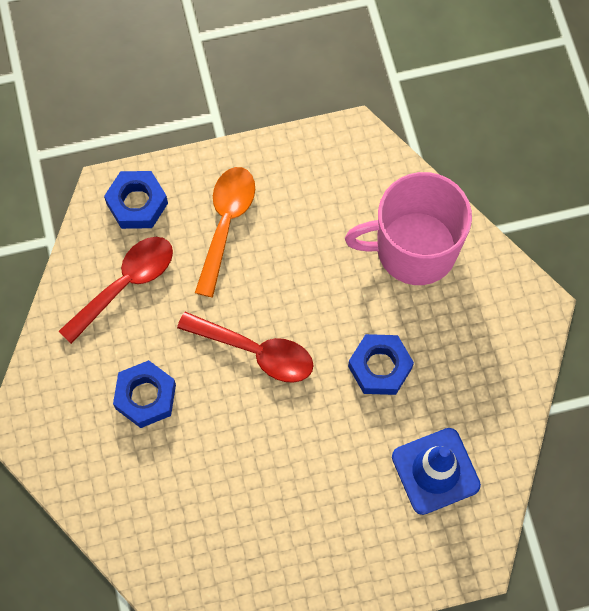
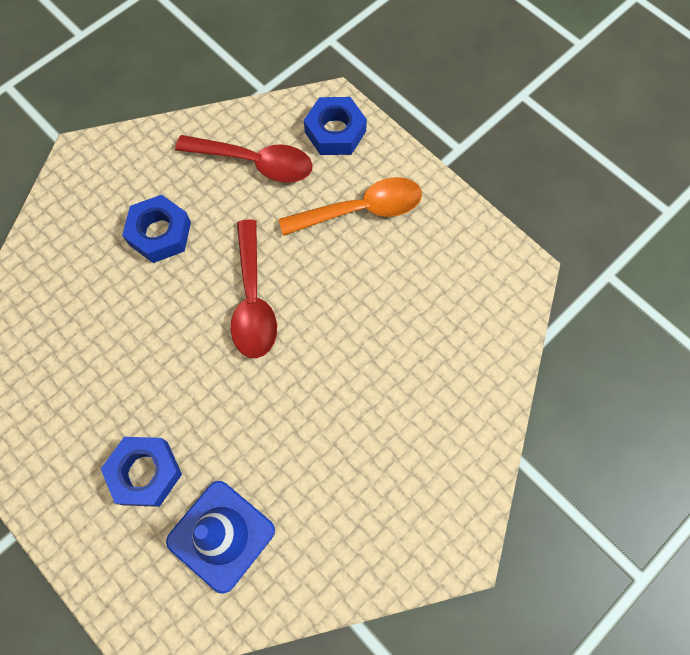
camera: 60 degrees right, 0 degrees up
(380, 367) = (301, 421): blue nut -> blue nut (145, 473)
(414, 249) = (443, 387): pink mug -> none

